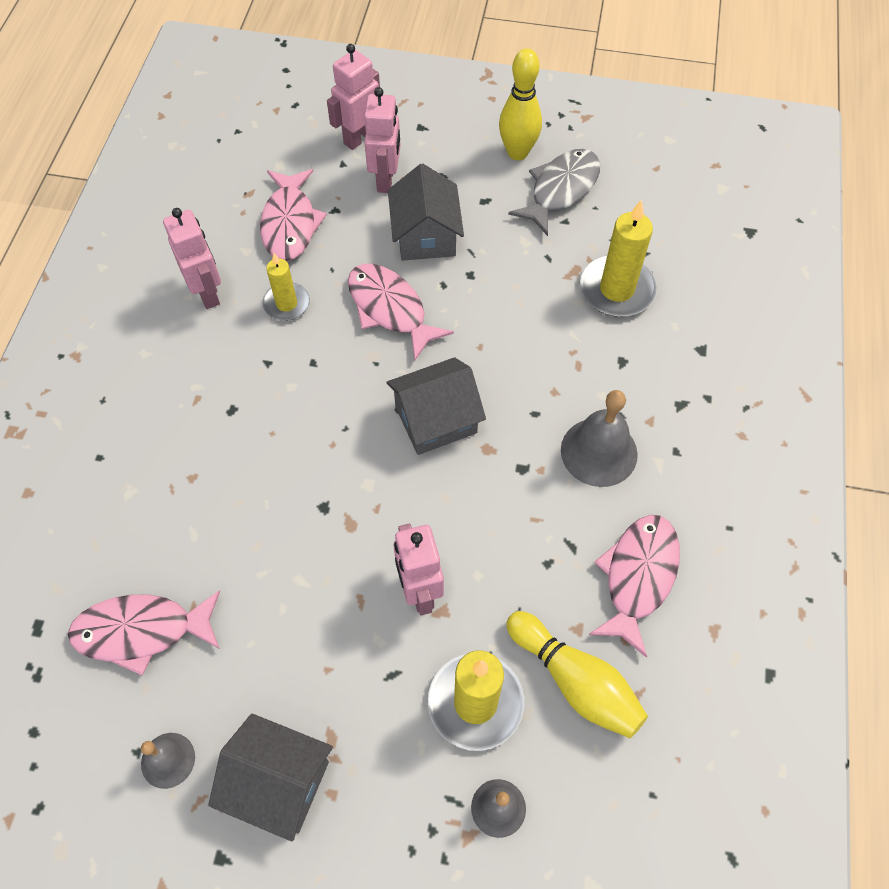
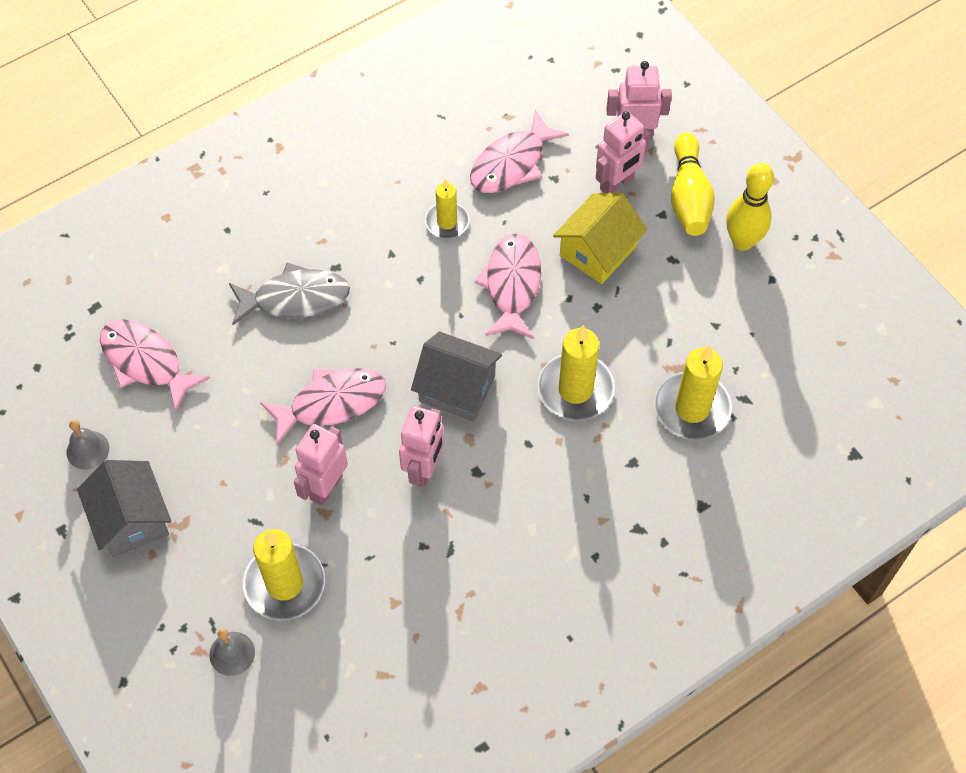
camera: 45 degrees right, 0 degrees up
(207, 293) = (403, 171): pink robot -> pink robot (424, 469)
(426, 236) = (597, 251): grey house -> yellow house
(523, 345) = (575, 389): none -> yellow candle
(560, 190) = (741, 298): grey fish -> grey fish (295, 298)
(575, 681) = (357, 630): yellow bowling pin -> yellow bowling pin (688, 196)
(599, 452) = (541, 508): grey bell -> none
(637, 577) = (470, 609): pink fish -> pink fish (331, 403)

